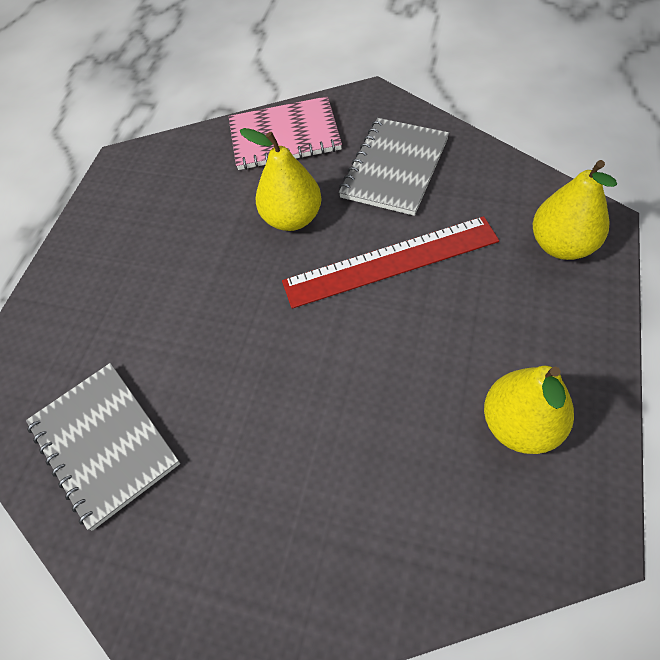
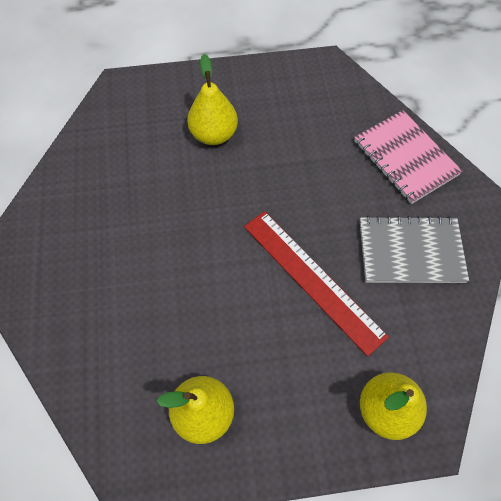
camera: 60 degrees right, 5 degrees up
(104, 444) = (110, 162): grey notebook -> none
(292, 218) = (324, 196): yellow pear -> yellow pear (214, 134)

